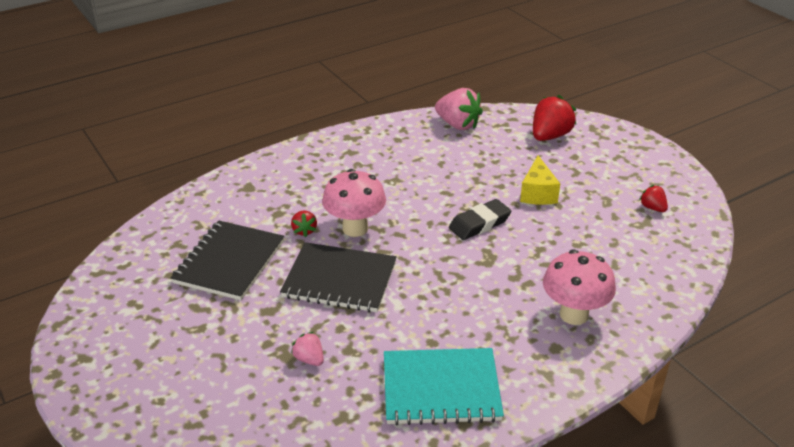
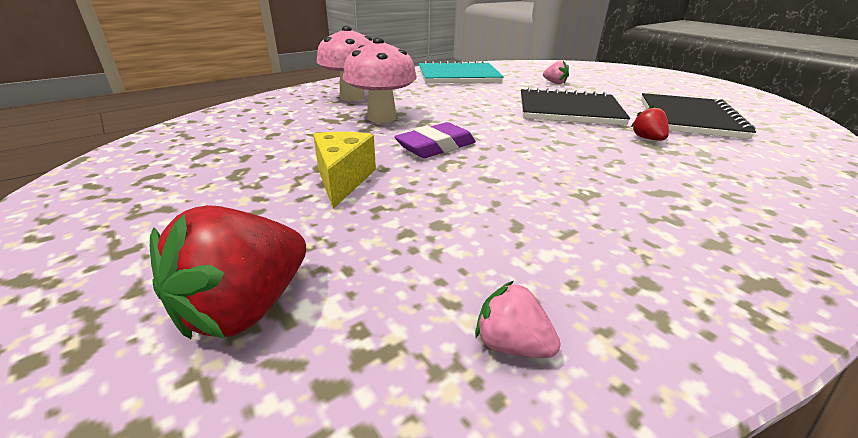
camera: 175 degrees right, 5 degrees down
(355, 228) = (590, 141): pink mushroom -> pink mushroom (381, 117)
(458, 125) = (511, 344): pink strawberry -> pink strawberry, size x0.52
(479, 224) = (436, 147): black eraser -> purple eraser
(652, 208) = (175, 165): red strawberry -> none

